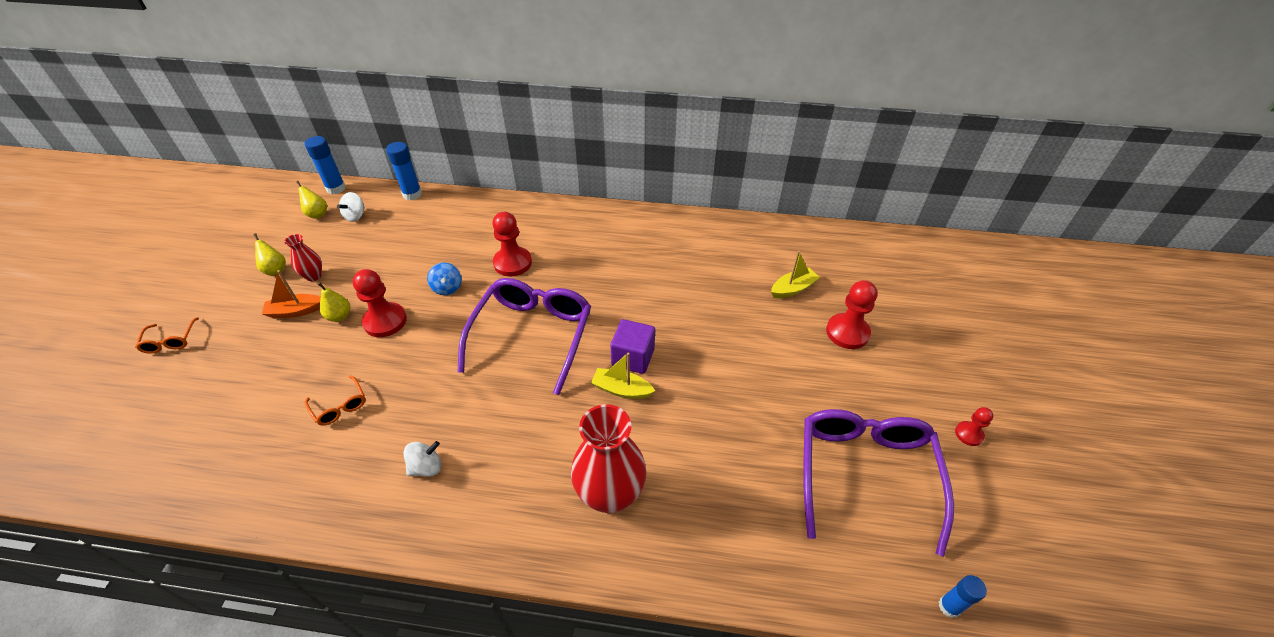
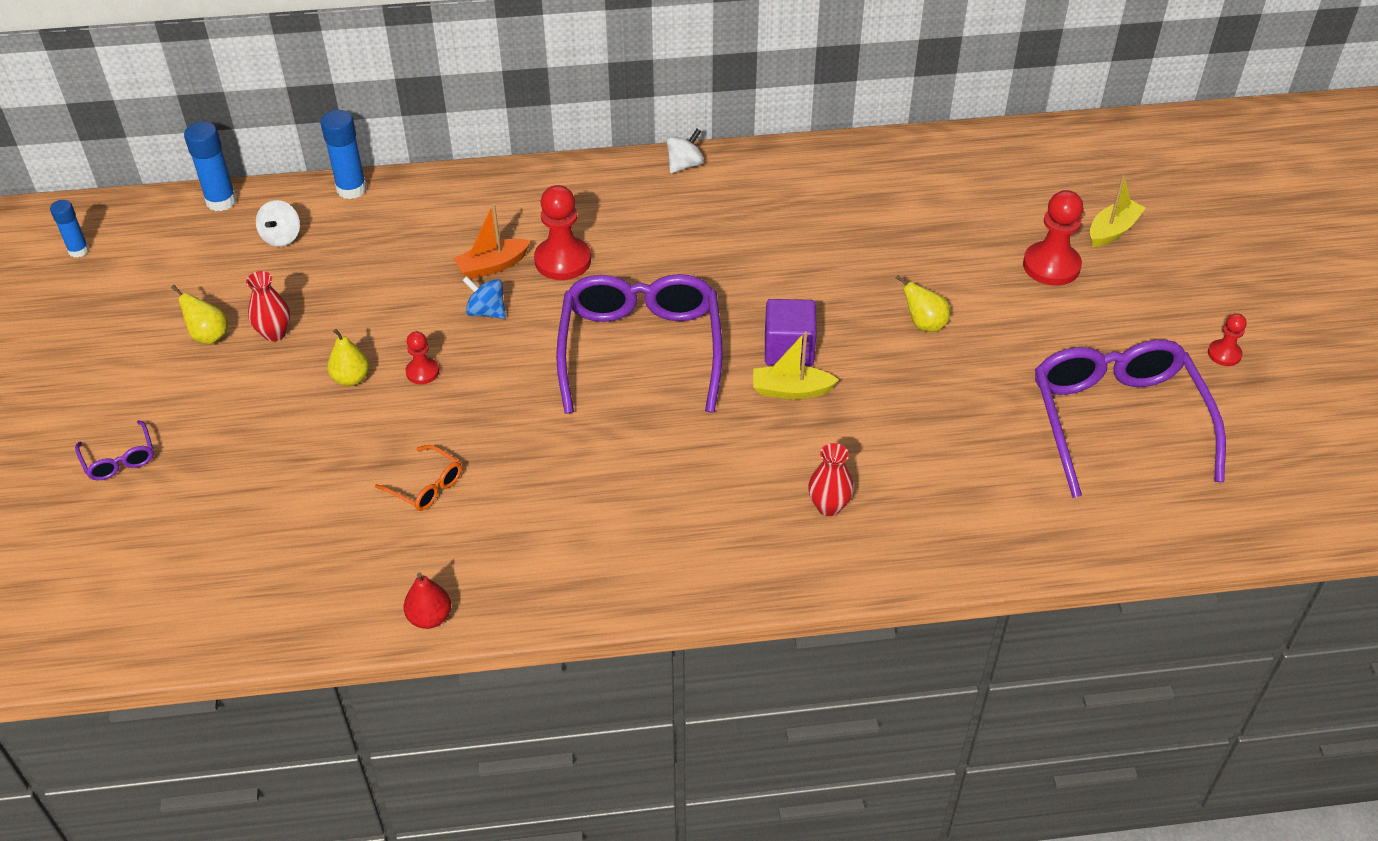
camera: 15 degrees left, 0 degrees up
(170, 341) = (119, 459): orange glasses -> purple glasses
(281, 515) = (430, 617): none -> red pear
(295, 311) = (281, 385): orange boat -> orange boat (492, 266)
(317, 214) = (218, 245): yellow pear -> yellow pear (924, 324)
(385, 321) = (422, 372): red pawn -> red pawn, size x0.55
(426, 467) = (585, 528): white spinning top -> white spinning top (684, 165)
(447, 288) = (486, 312): blue spinning top -> blue spinning top turned 150 degrees clockwise
(610, 494) = (828, 506): red vase -> red vase, size x0.50
(793, 289) = (964, 224): yellow boat -> yellow boat (1112, 230)
(949, 606) = (1240, 528): blue glue stick -> blue glue stick (78, 250)

